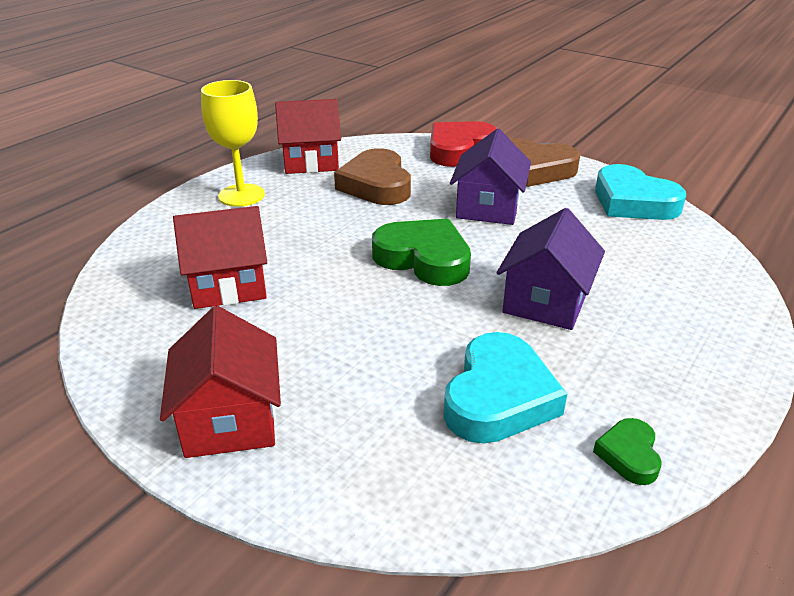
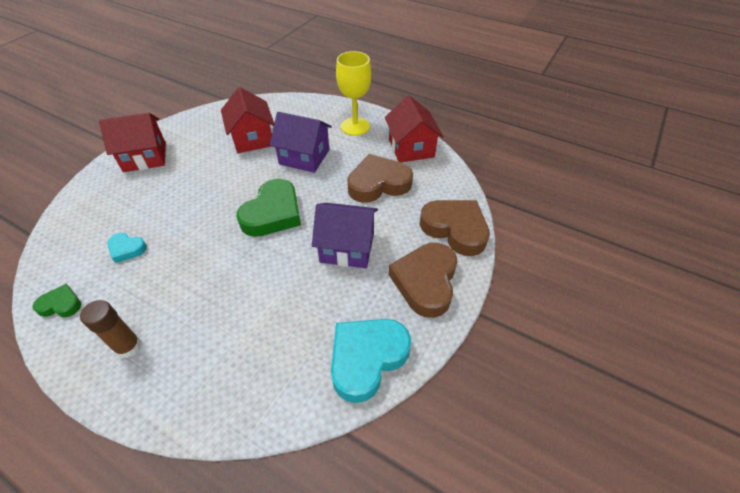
camera: 85 degrees right, 15 degrees up
(459, 150) = (455, 229): red heart -> brown heart
(498, 397) = (127, 249): turquoise heart -> turquoise heart, size x0.50
(545, 301) = (213, 276): purple house -> purple house (304, 157)
(677, 361) = (128, 347): none -> brown glue stick

